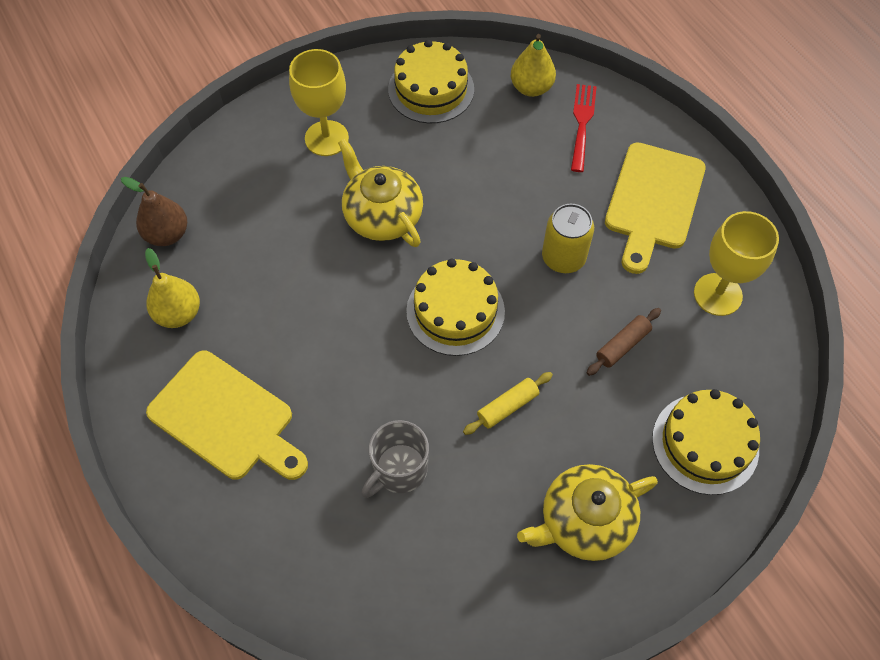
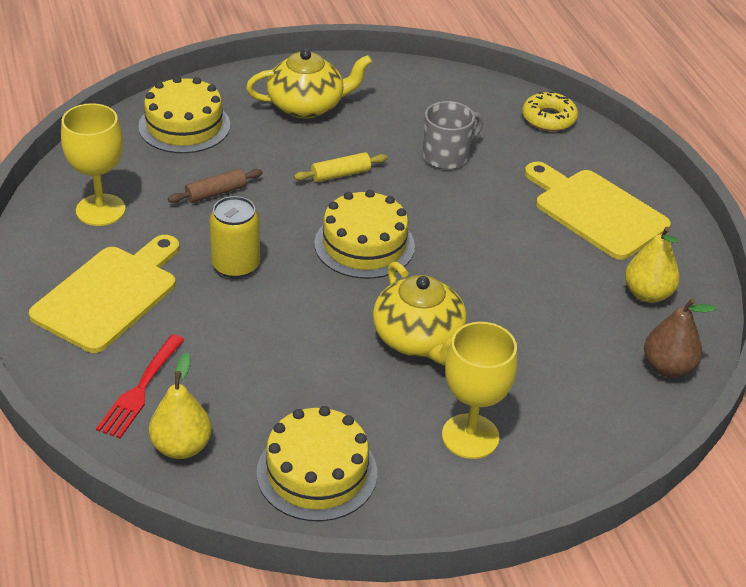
camera: 170 degrees left, 20 degrees down
(284, 581) = (549, 118): none -> yellow donut

